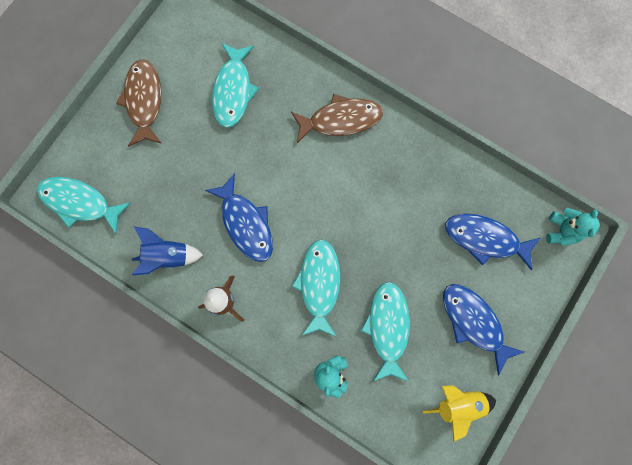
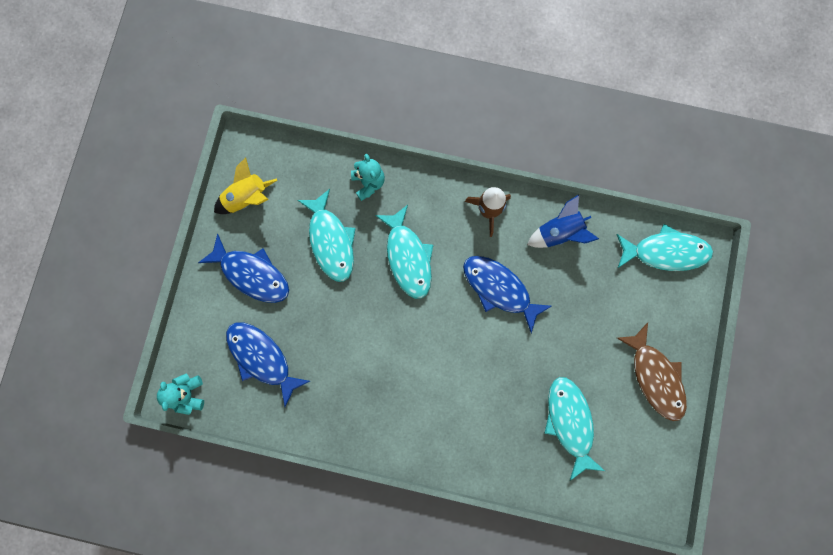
camera: 160 degrees right, 0 degrees up
(340, 120) = (446, 431): brown fish -> none
(485, 239) = (262, 358): blue fish -> blue fish turned 135 degrees counterclockwise

